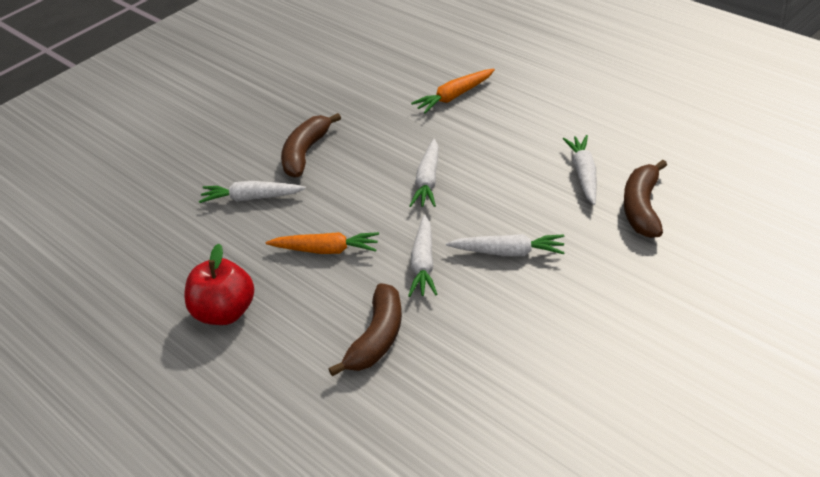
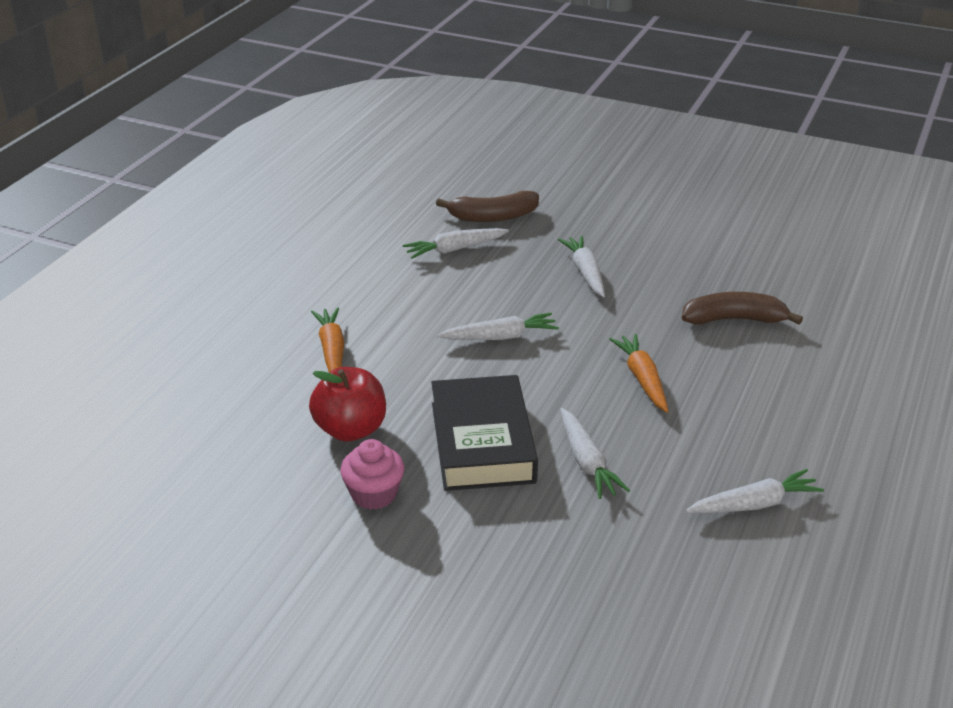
camera: 115 degrees left, 5 degrees down
(225, 313) = (771, 421): red apple -> red apple (350, 429)
(286, 103) = (374, 494): none -> pink cupcake
(305, 153) = (482, 442): brown banana -> black book
(423, 264) = (626, 314): white carrot -> white carrot (754, 504)
(454, 96) = (332, 350): orange carrot -> orange carrot turned 135 degrees counterclockwise

